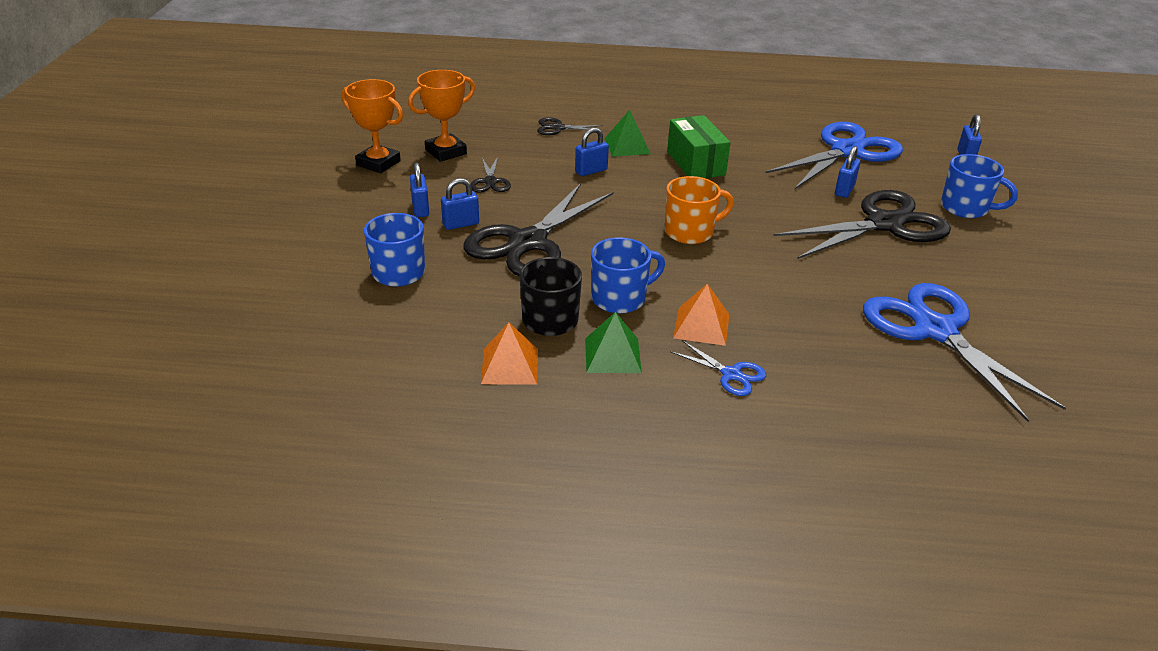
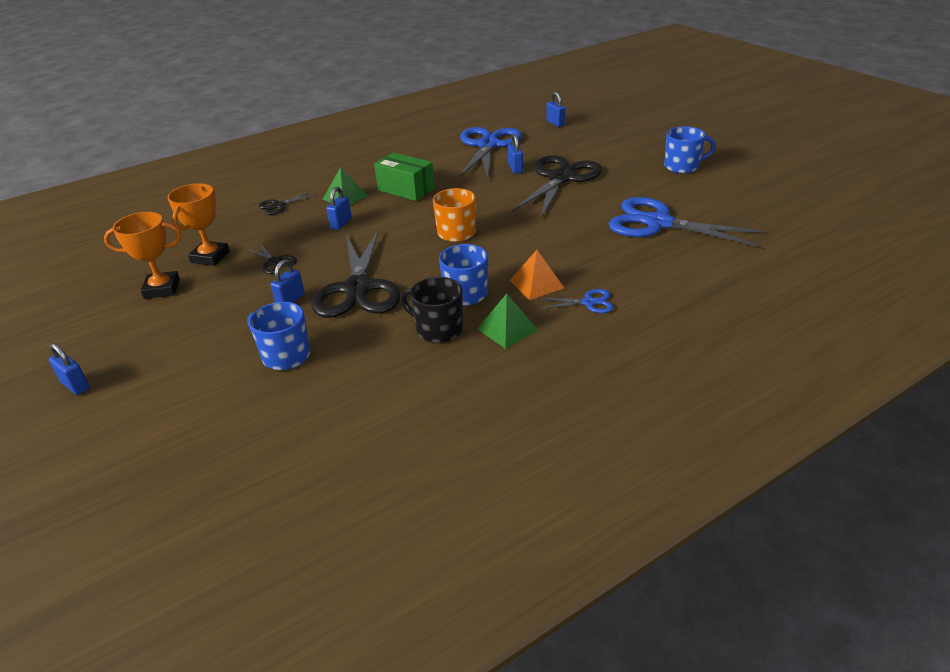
camera: 35 degrees left, 0 degrees up
(420, 209) = (243, 305): blue padlock -> blue padlock (75, 385)
(509, 366) = (451, 372): orange pyramid -> none
(966, 208) = (590, 151): blue mug -> blue mug (683, 166)

